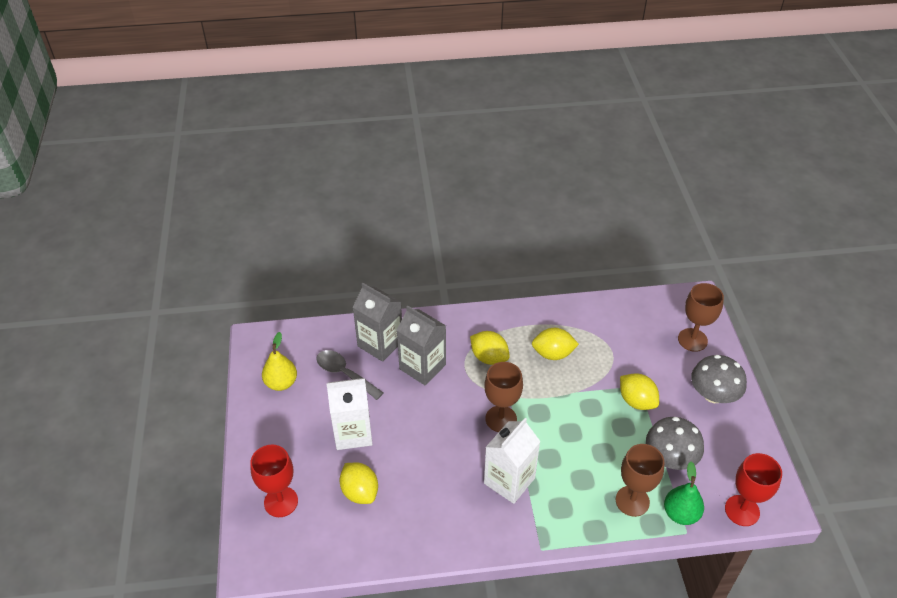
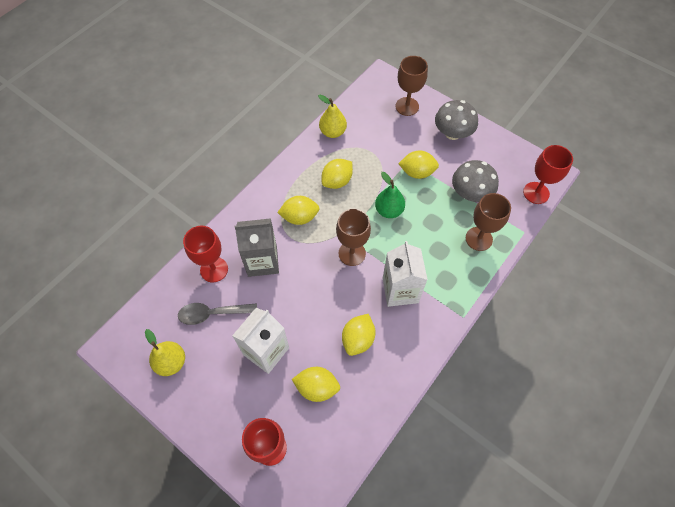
camera: 45 degrees left, 15 degrees up
(380, 344) = (214, 269): grey carton -> red goblet
(431, 486) = (358, 339): none -> yellow lemon
(594, 312) = (333, 132): none -> yellow pear
(680, 514) = (510, 223): green pear -> green pear (389, 210)

